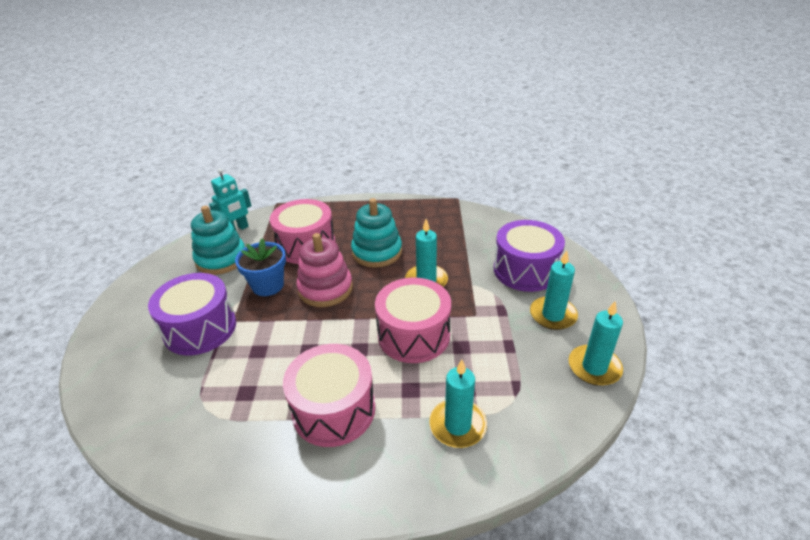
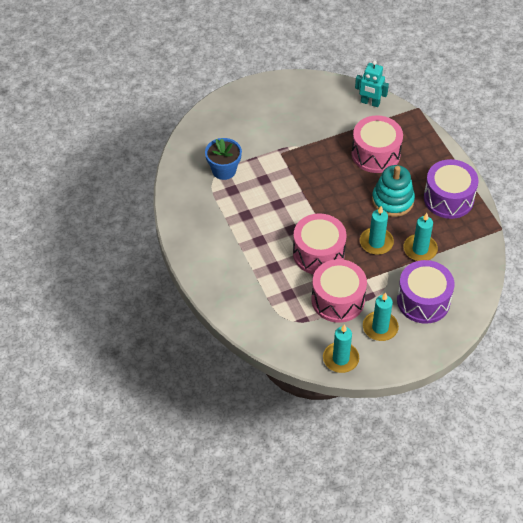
camera: 65 degrees right, 15 degrees up
(200, 328) = (265, 140): purple drum -> purple drum (448, 198)
(221, 259) = (333, 113): turquoise stacking toy -> none
(268, 285) = (321, 154): blue flower pot -> blue flower pot (224, 170)
(325, 289) = (335, 187): pink stacking toy -> none
(334, 409) = (241, 236): pink drum -> pink drum (338, 300)
(457, 425) = (260, 298): turquoise candle -> turquoise candle (420, 249)

